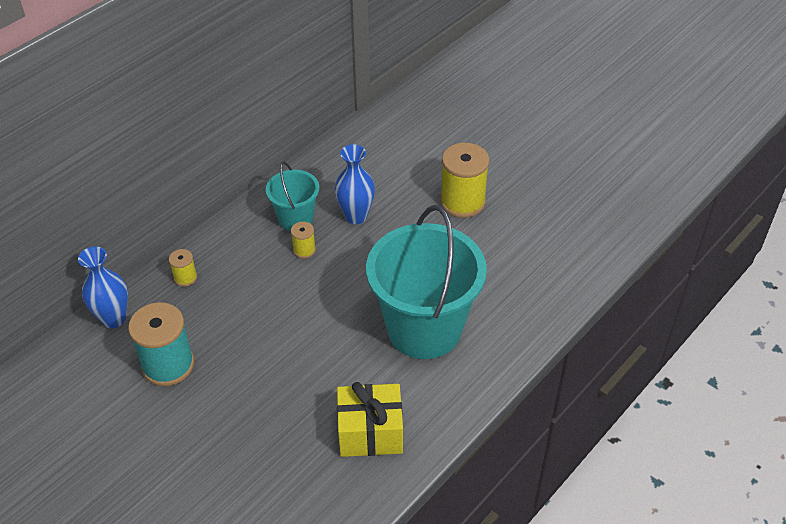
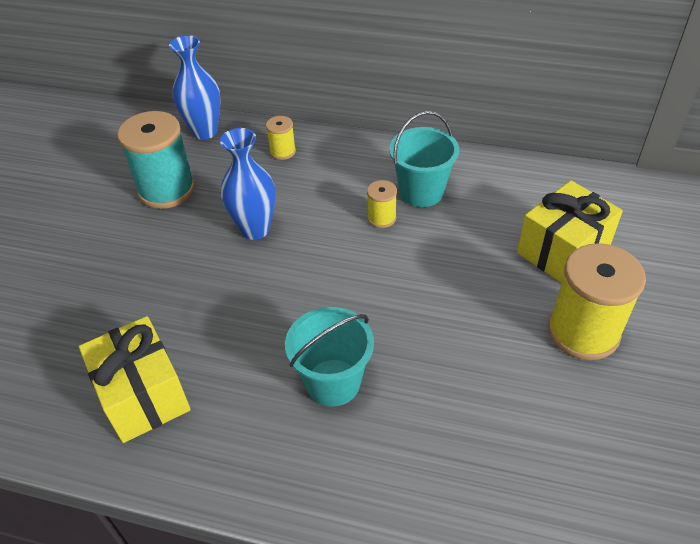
camera: 65 degrees right, 0 degrees up
(356, 216) = (467, 238): blue vase -> blue vase (255, 229)
(399, 179) = (563, 251): none -> yellow gift
(424, 329) = (333, 382): turquoise bucket -> turquoise bucket, size x0.51

